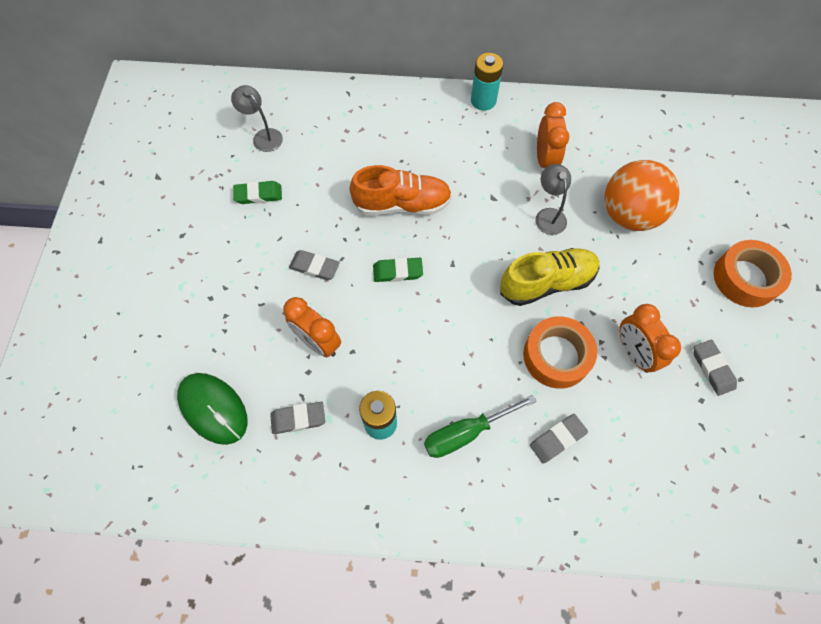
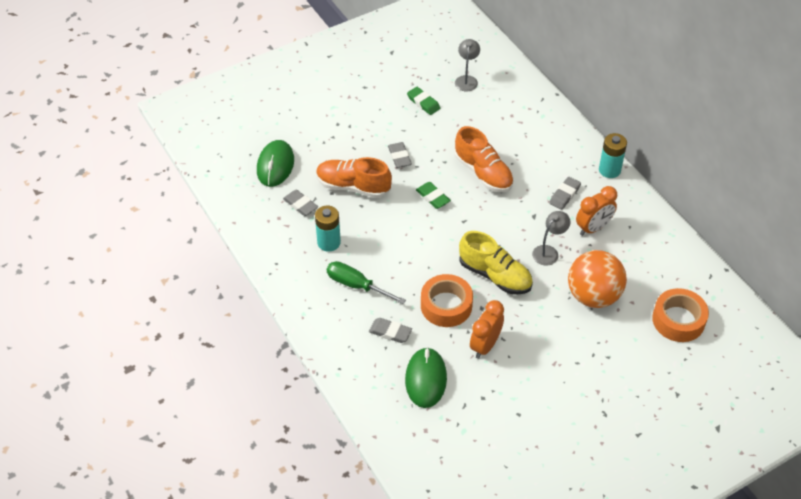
camera: 55 degrees right, 15 degrees down
(318, 342) = (353, 186): orange clock -> orange shoe
(645, 443) = (426, 379): none -> green mouse
(712, 368) = (512, 394): grey eraser -> grey eraser (564, 195)
(745, 278) = (604, 386): orange tape -> orange tape (678, 320)

